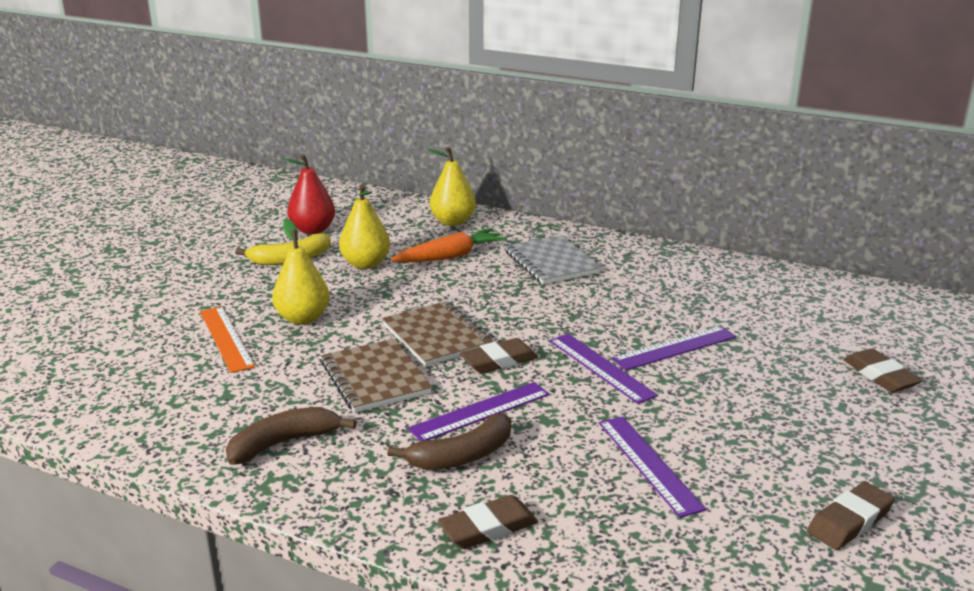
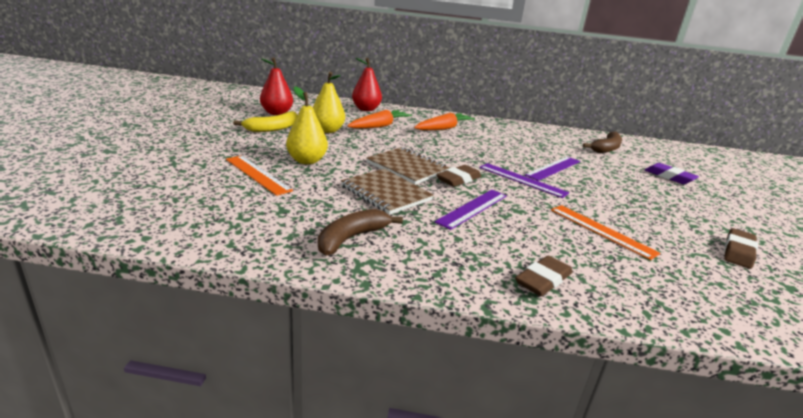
camera: 20 degrees left, 0 degrees up
(453, 222) = (366, 109): yellow pear -> red pear
(462, 456) = (484, 236): brown banana -> brown banana (606, 148)
(552, 262) = (443, 128): grey notebook -> orange carrot
(649, 464) = (601, 231): purple ruler -> orange ruler
(880, 375) = (669, 177): brown eraser -> purple eraser

